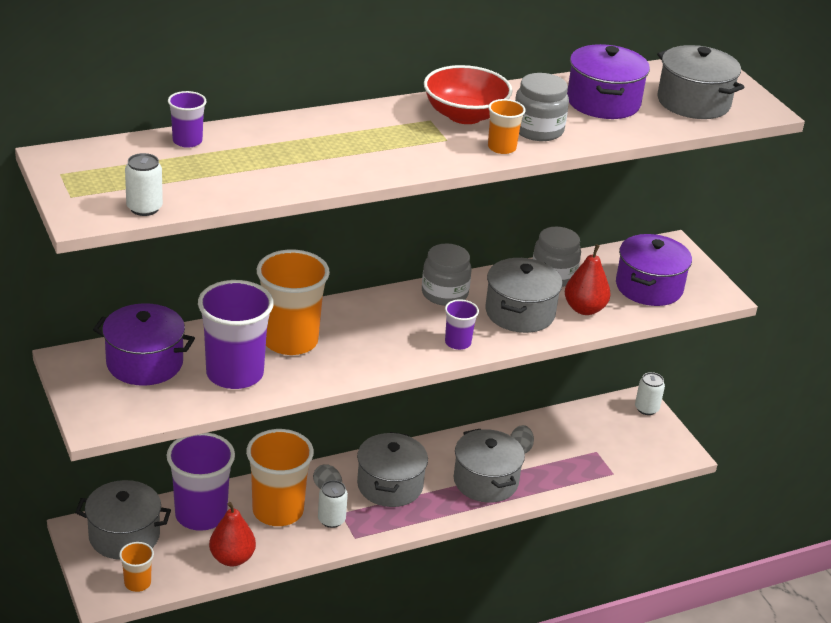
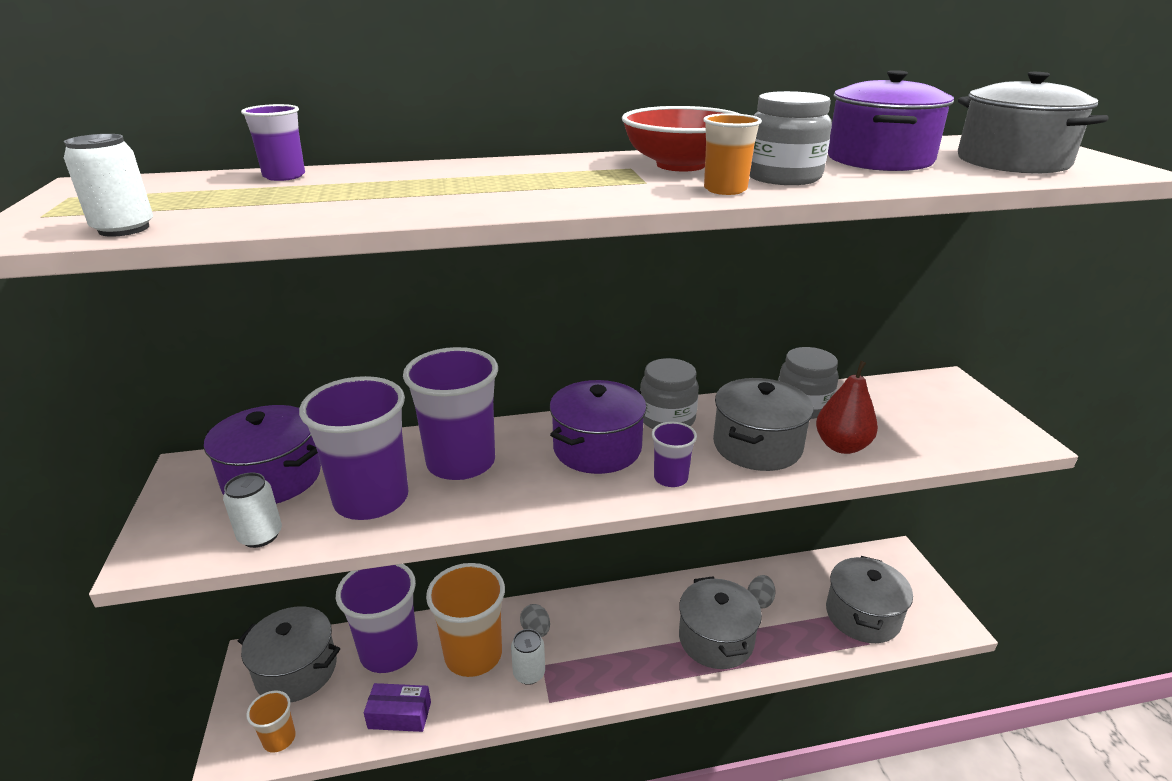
camera: 15 degrees right, 5 degrees down
(232, 558) = (399, 715): red pear -> purple box
(290, 341) = (461, 462): orange cup -> purple cup
(390, 485) = (606, 634): grey pot -> grey pot (862, 615)
(646, 409) = (905, 564): white can -> white can (260, 536)
(649, 287) = (925, 425): purple pot -> purple pot (597, 448)

